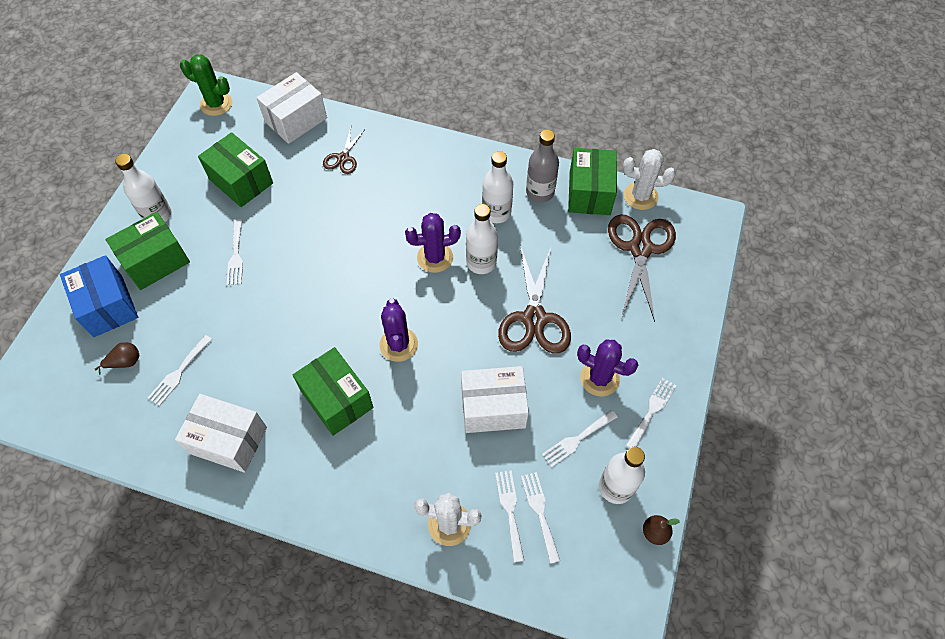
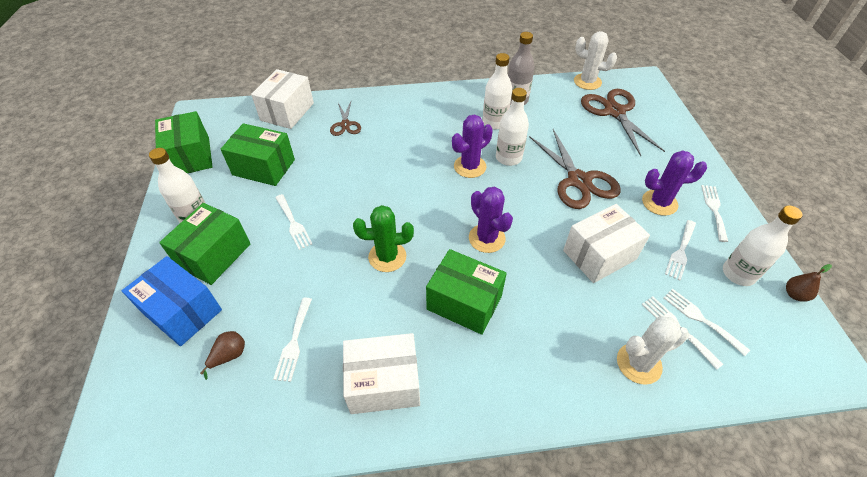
camera: 25 degrees left, 10 degrees down
(216, 104) = (207, 121): green cactus -> green cactus (387, 257)
(589, 193) = (551, 90): green box -> green box (190, 156)
(640, 196) = (587, 82): white cactus -> white cactus turned 45 degrees clockwise

